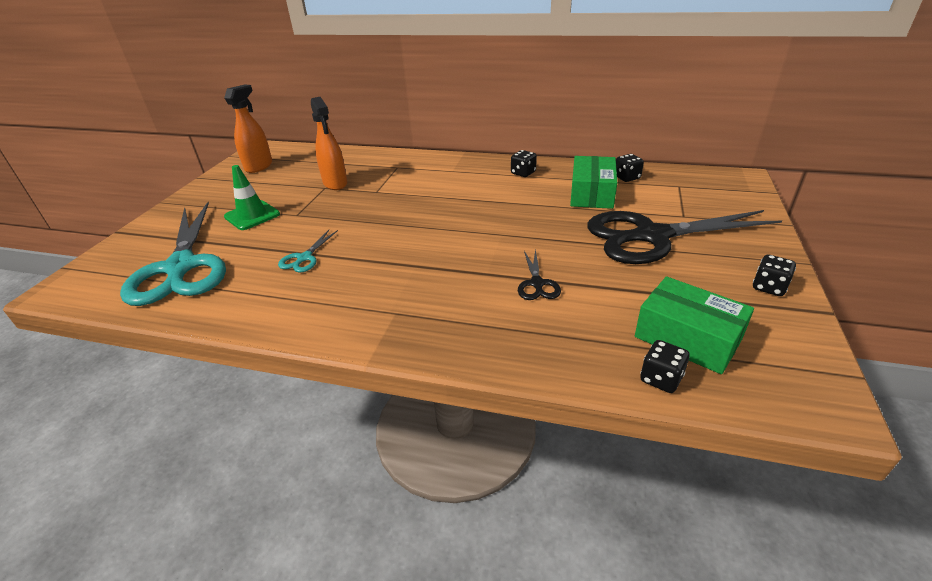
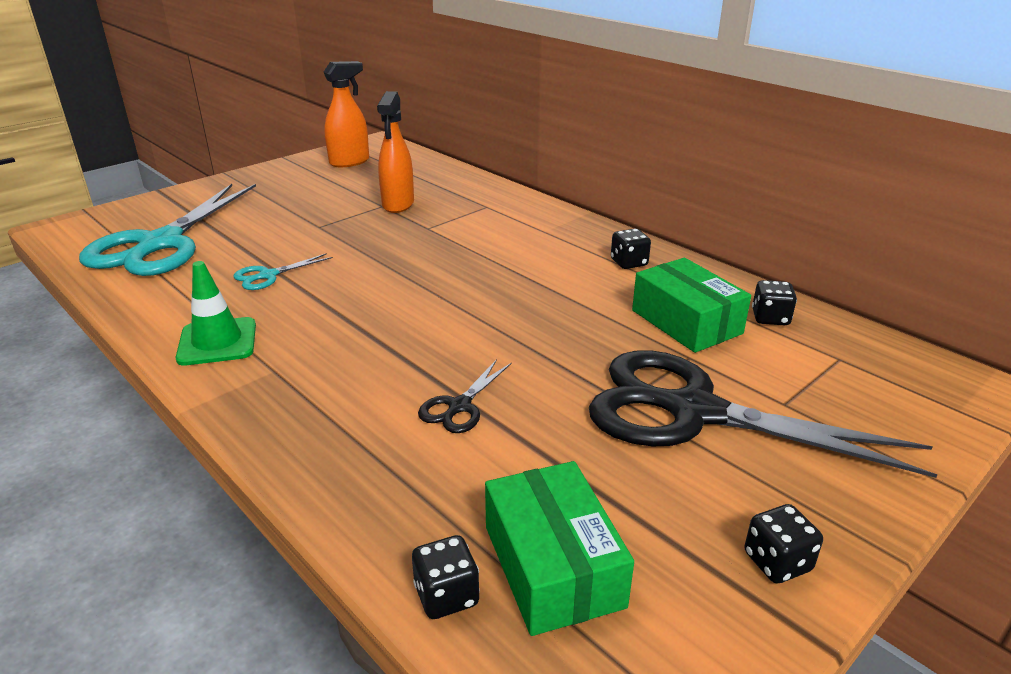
camera: 30 degrees right, 5 degrees down
(252, 215) = (279, 213): green traffic cone -> green traffic cone (217, 342)
(591, 194) = (686, 322): green box -> green box turned 75 degrees counterclockwise

